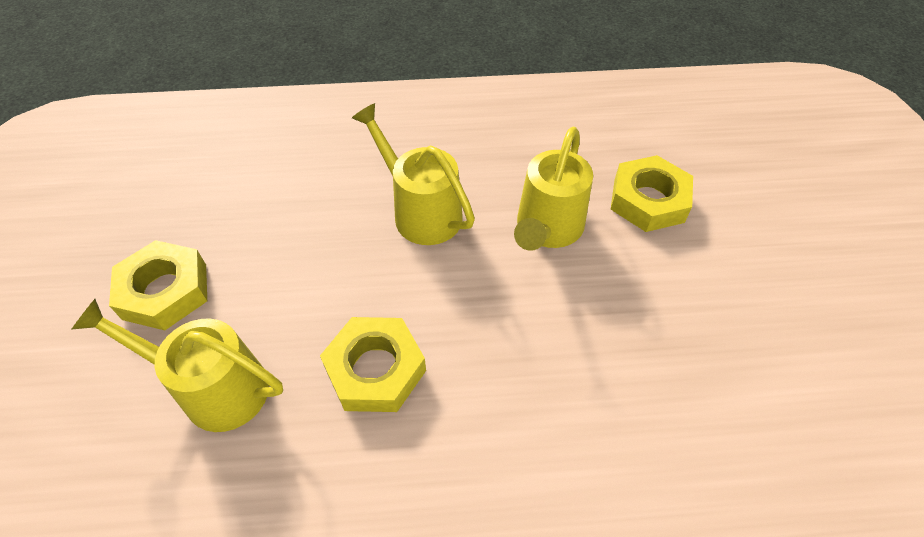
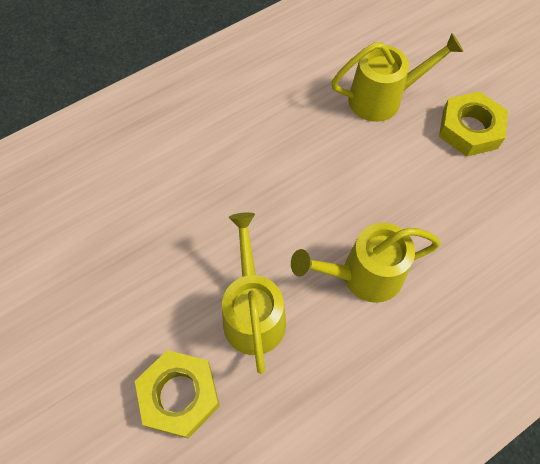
camera: 150 degrees right, 10 degrees up
(375, 369) = (303, 150): yellow nut -> none
(420, 211) = (362, 276): yellow watering can -> yellow watering can turned 150 degrees clockwise

